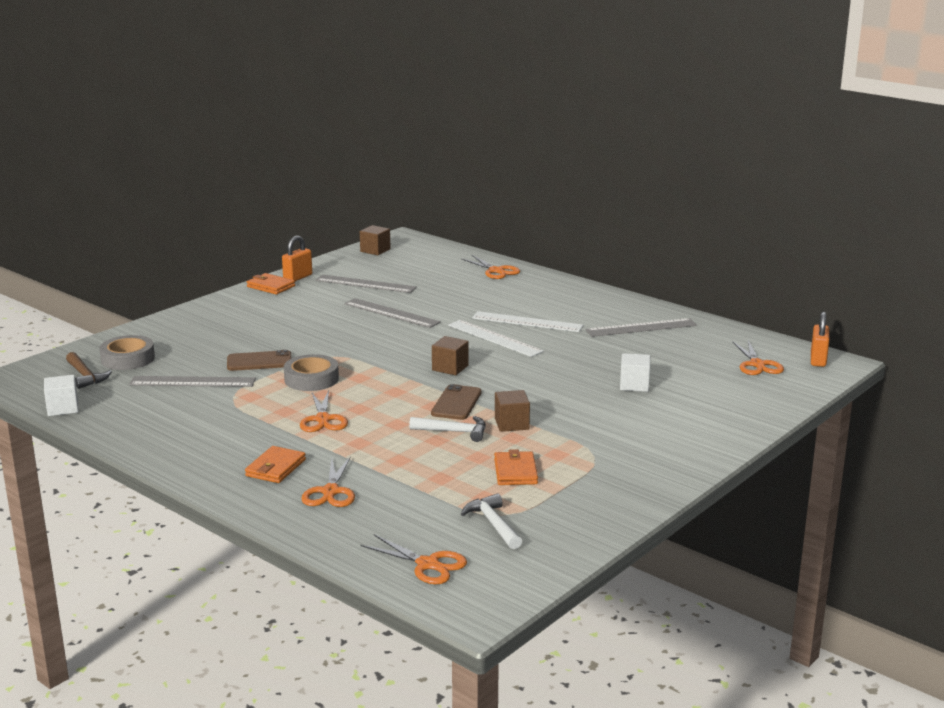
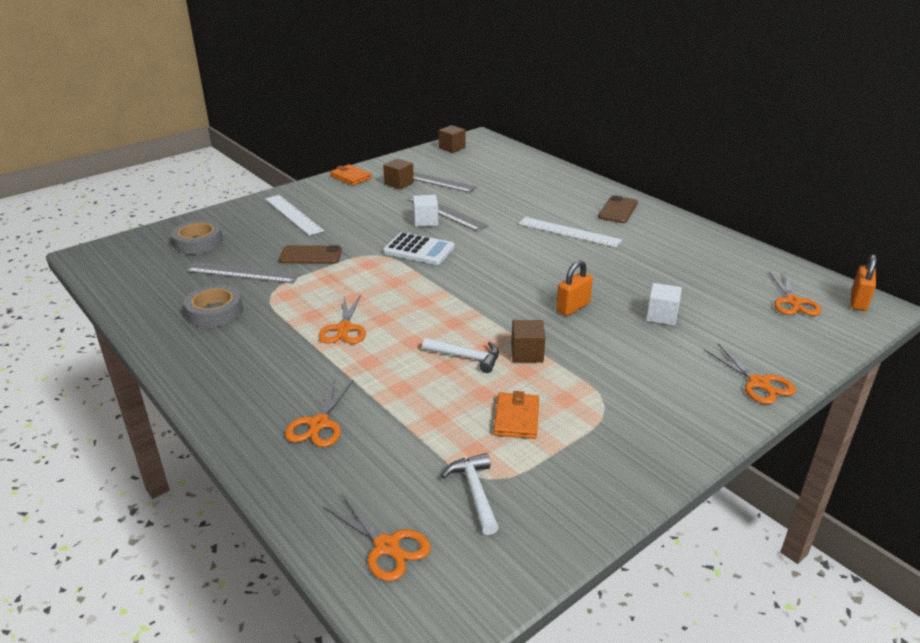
camera: 10 degrees right, 10 degrees up
(63, 408) = (116, 292): white cube -> white cube (425, 221)
(85, 376) = (153, 258): brown hammer -> none
(275, 468) = (277, 385): orange wallet -> none
(298, 277) = (377, 170): orange padlock -> orange padlock (573, 307)
(311, 379) = (350, 279): grey tape -> grey tape (215, 312)
(374, 348) = (419, 250): none -> white calculator
(450, 368) = (483, 278): brown cube -> brown cube (399, 183)
(456, 403) = (478, 321): brown phone -> brown phone (618, 210)
(494, 338) = (534, 248): white ruler -> white ruler (293, 214)
(496, 271) = (552, 175): orange scissors -> orange scissors (758, 383)
(641, 328) = (678, 247): grey ruler -> none

